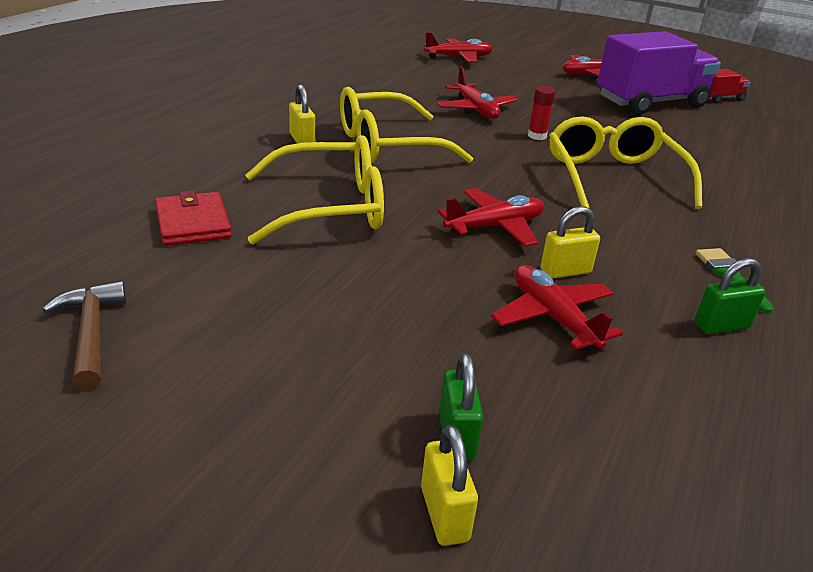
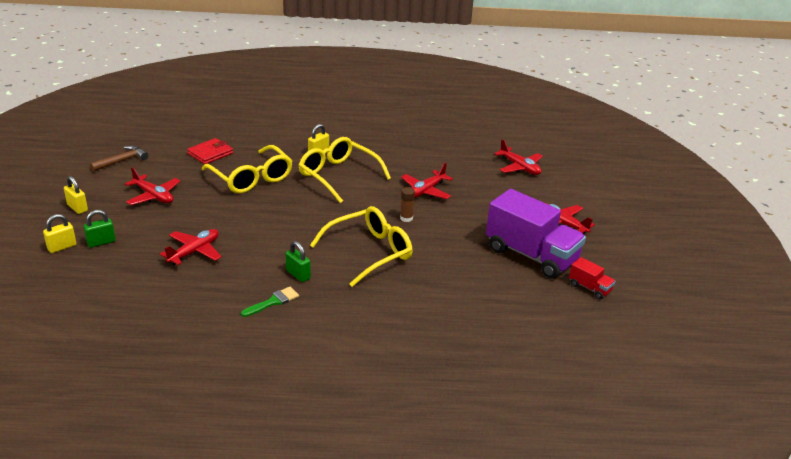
camera: 65 degrees right, 0 degrees up
(495, 227) = (269, 224): red plane -> red plane (153, 196)
(537, 136) = (406, 218): red glue stick -> brown glue stick
(565, 271) = (239, 250): yellow padlock -> yellow padlock (77, 208)
(721, 326) = (218, 300): green padlock -> green padlock (298, 275)

